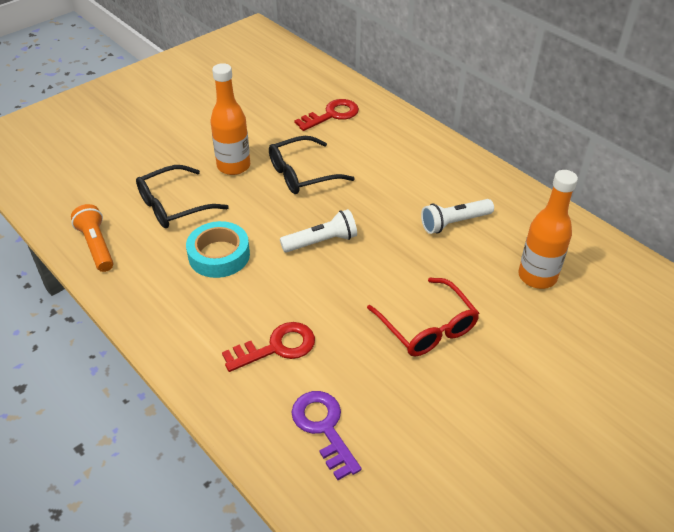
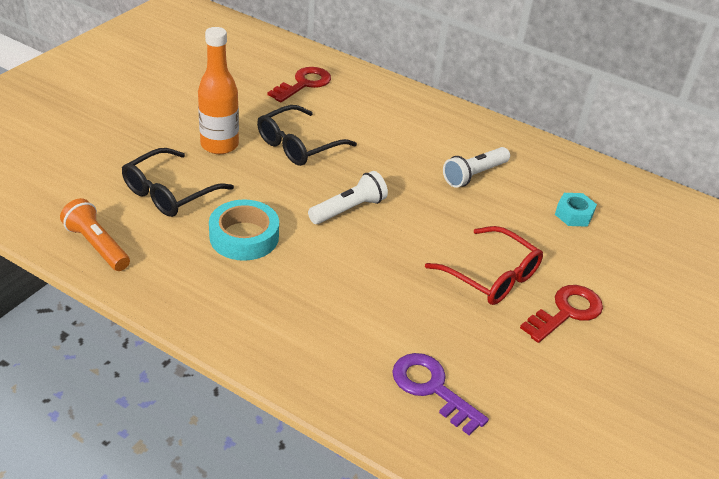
camera: 20 degrees left, 5 degrees down
(277, 347) = (348, 319): red key -> red key (566, 312)
(537, 276) = (573, 215): orange bottle -> turquoise nut

